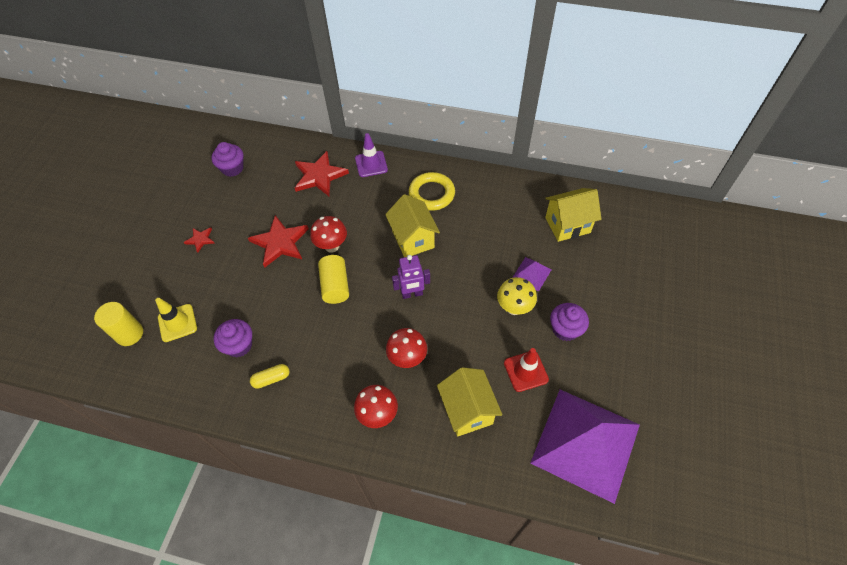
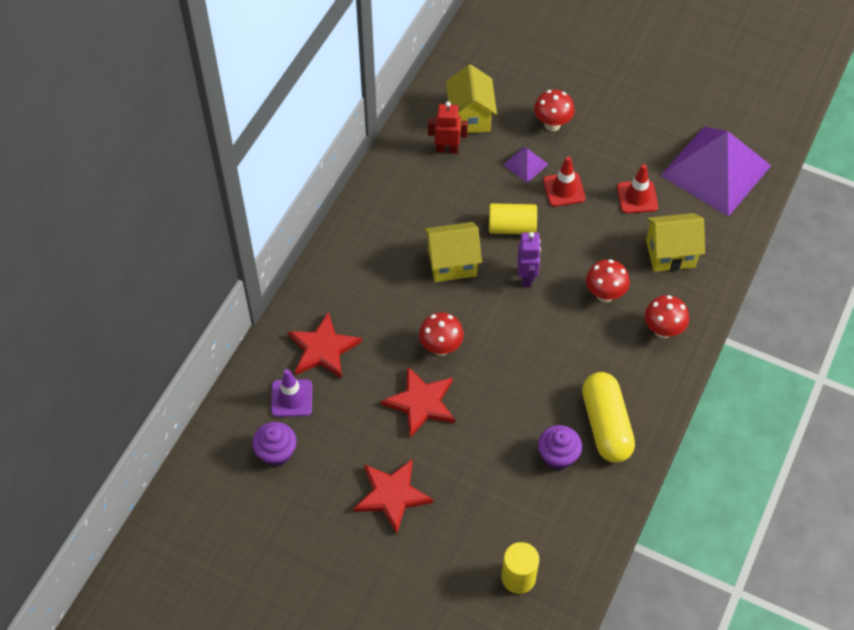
camera: 80 degrees left, 0 degrees up
(177, 323) = (514, 522): yellow traffic cone -> none
(200, 239) = (392, 495): red star -> red star, size x1.98
(271, 379) = (606, 425): yellow capsule -> yellow capsule, size x2.18
(335, 286) = (499, 350): yellow cylinder -> yellow cylinder (512, 227)
(371, 164) = (321, 288): purple traffic cone -> purple traffic cone (291, 398)
(431, 194) = (389, 233): yellow ring -> none
(514, 308) = (564, 189): yellow mushroom -> red traffic cone
(527, 215) = (447, 149): none -> red robot
(565, 329) = (597, 153): purple cupcake -> none
(584, 287) = (552, 124): none -> red mushroom

